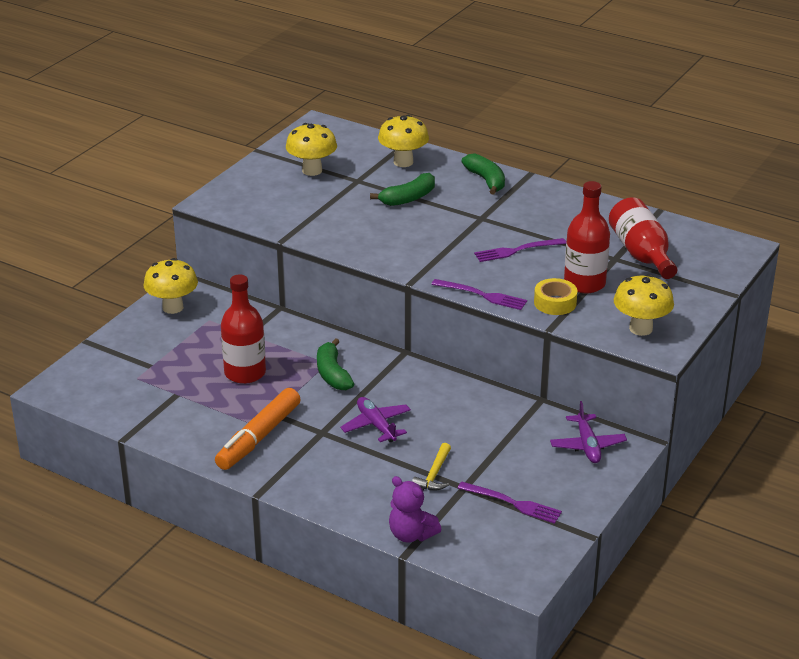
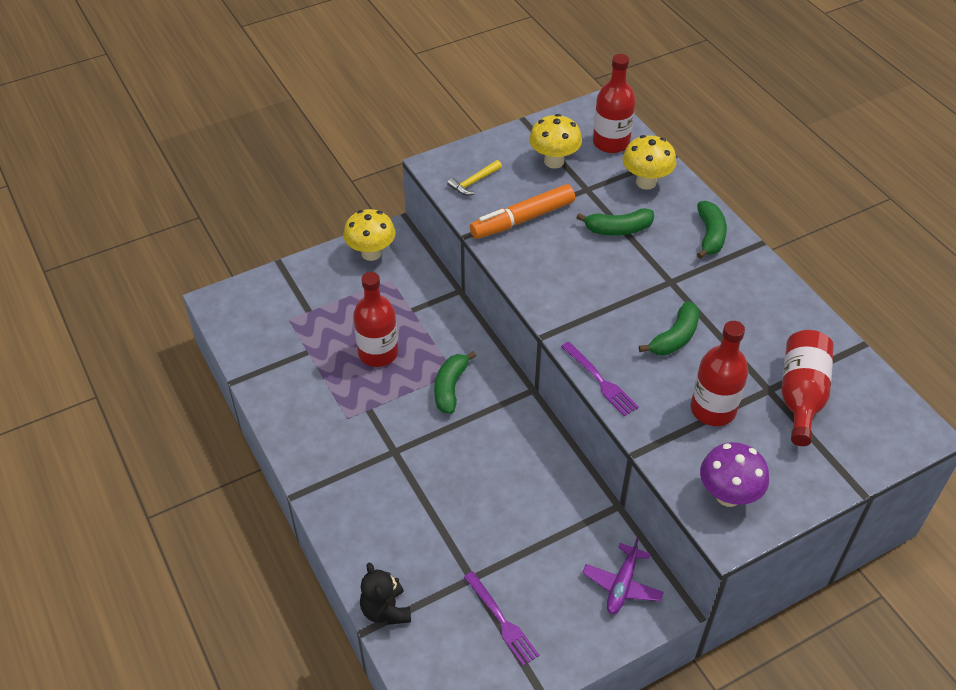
camera: 30 degrees right, 15 degrees up
(258, 437) = (338, 431): orange marker -> orange marker (522, 219)
(349, 145) = (611, 143): none -> red bottle
(376, 425) = (446, 465): purple plane -> none
(411, 534) = (386, 610): purple teddy bear -> black teddy bear
(434, 474) = (455, 549): yellow hammer -> yellow hammer (473, 182)
(516, 251) = (674, 337): purple fork -> green banana
(555, 303) = (664, 422): yellow tape -> none
(640, 328) = (728, 495): yellow mushroom -> purple mushroom

